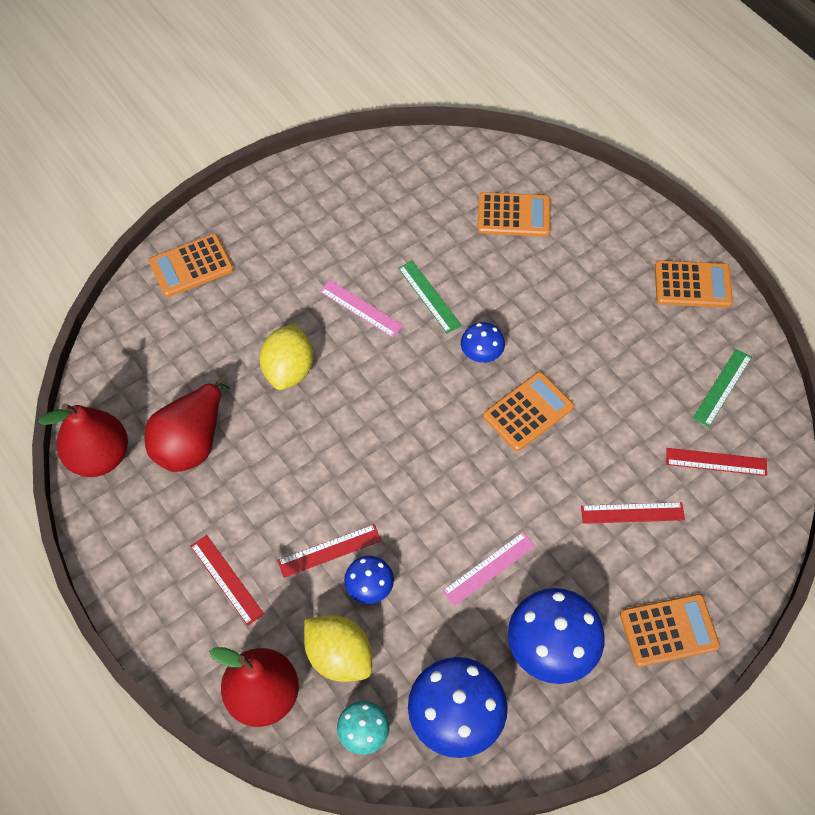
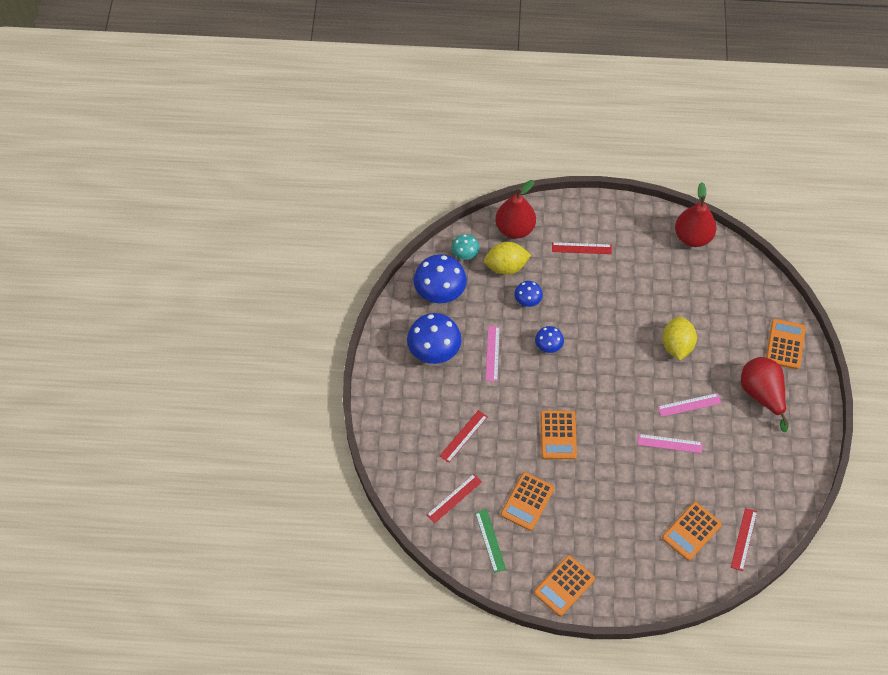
camera: 130 degrees right, 0 degrees up
(192, 442) = (669, 278): red pear -> red pear (762, 395)
(289, 370) = (677, 345): yellow lemon -> yellow lemon turned 45 degrees clockwise
(329, 550) = (560, 296): red ruler -> red ruler (744, 539)
(429, 296) = (669, 443): green ruler -> pink ruler
(481, 352) = (612, 441): blue mushroom -> blue mushroom (548, 345)
(669, 630) = (396, 402): orange calculator -> orange calculator (527, 501)

